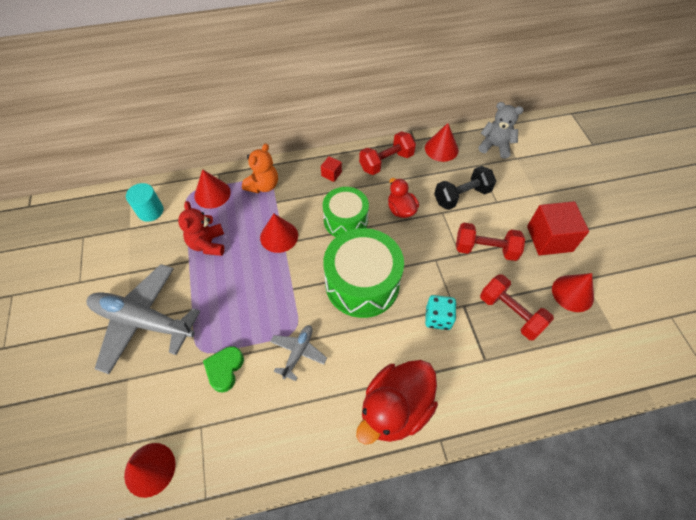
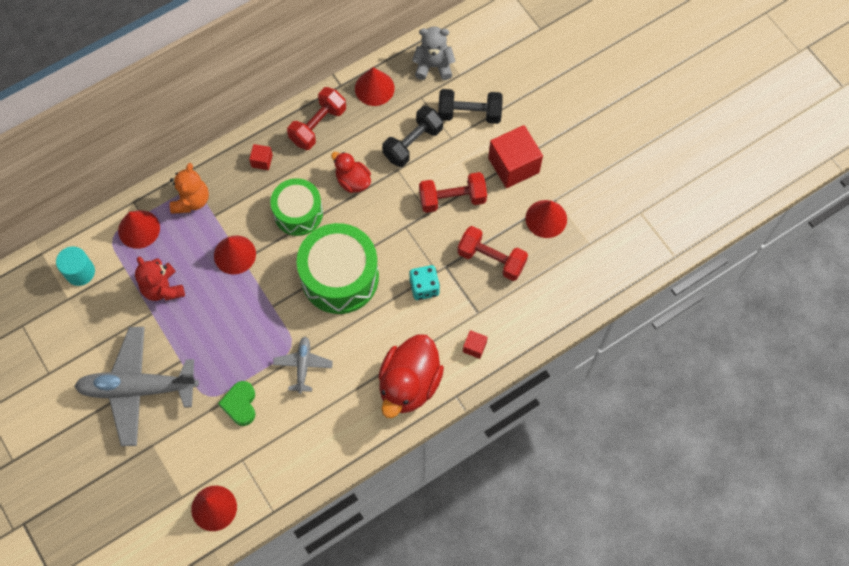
camera: 20 degrees left, 10 degrees up
(473, 394) = (474, 347): none -> red cube
(517, 188) = (469, 114): none -> black dumbbell

